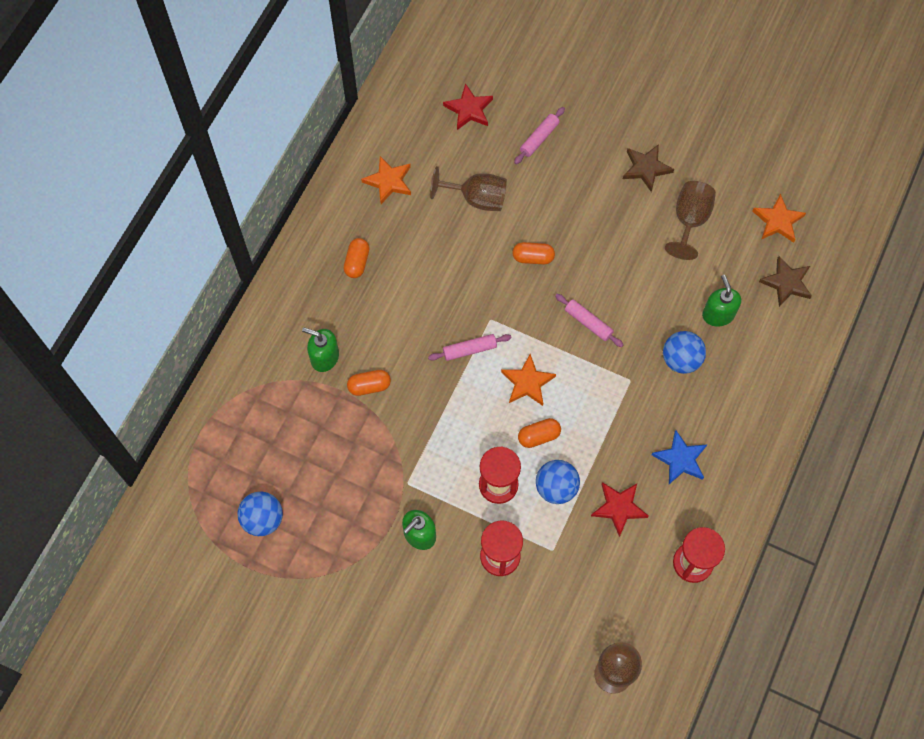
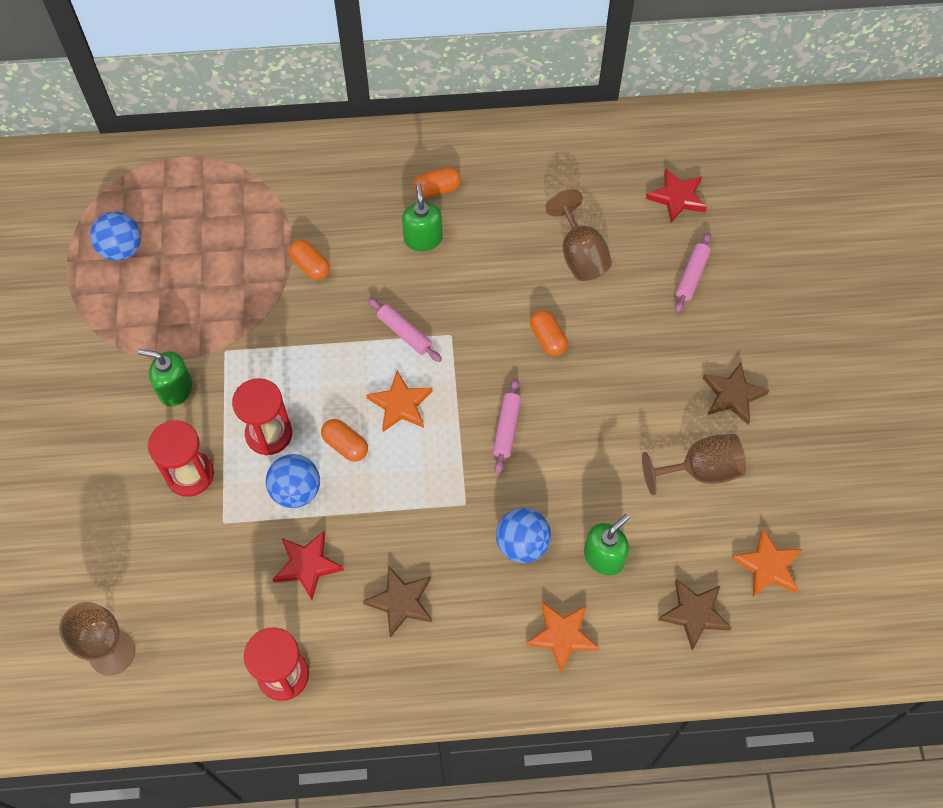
camera: 60 degrees right, 5 degrees down
(324, 357) = (318, 214): green soap dispenser -> green soap dispenser (423, 239)
(389, 181) = (544, 171): orange star -> orange star (562, 636)
(539, 138) = (691, 276): pink rolling pin -> pink rolling pin turned 75 degrees counterclockwise
(680, 459) = (401, 602): blue star -> brown star

